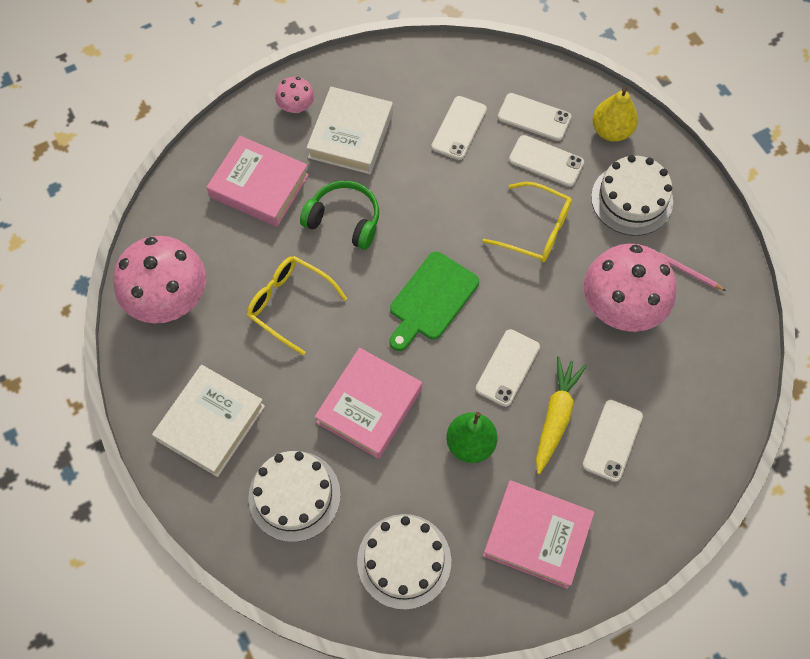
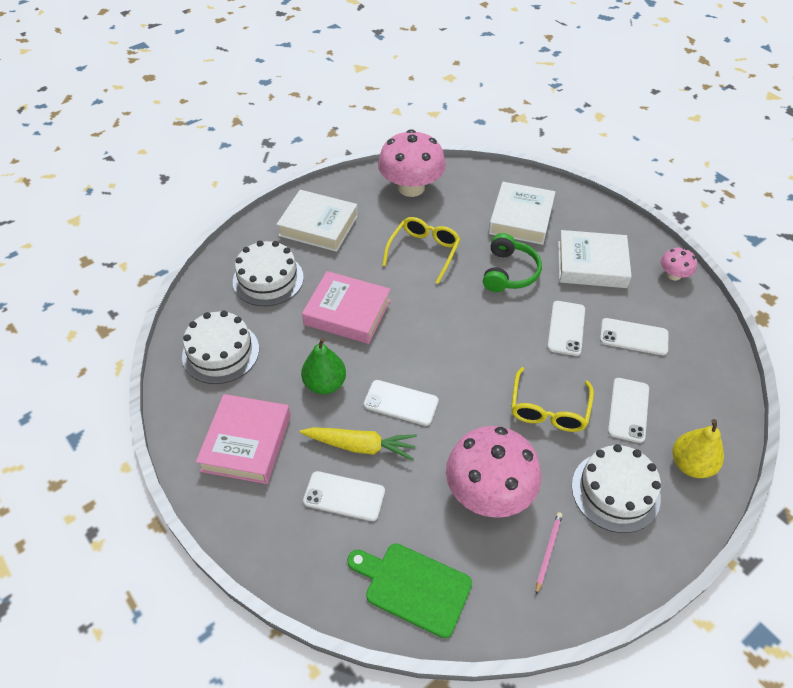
camera: 80 degrees right, 15 degrees down
(259, 186) = (521, 218): pink book -> white book
(296, 106) = (603, 227): pink mushroom -> pink mushroom (673, 275)
(431, 299) = (453, 339): green cutting board -> green cutting board (413, 587)
(534, 117) = (674, 394): white phone -> white phone (566, 328)

